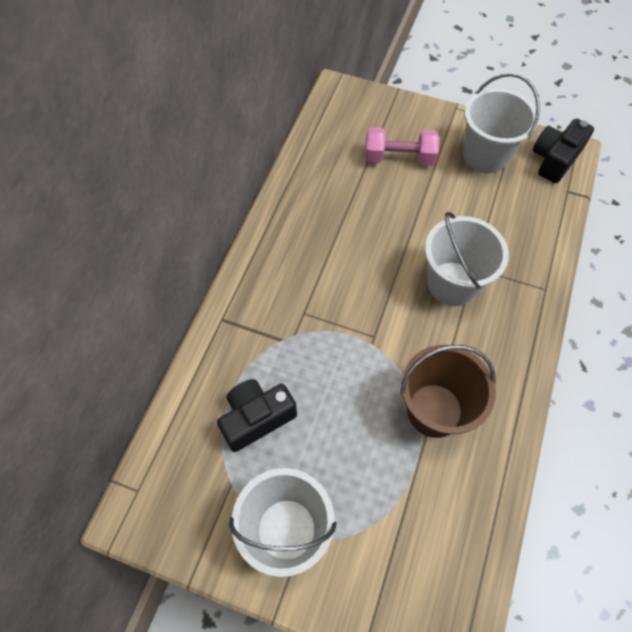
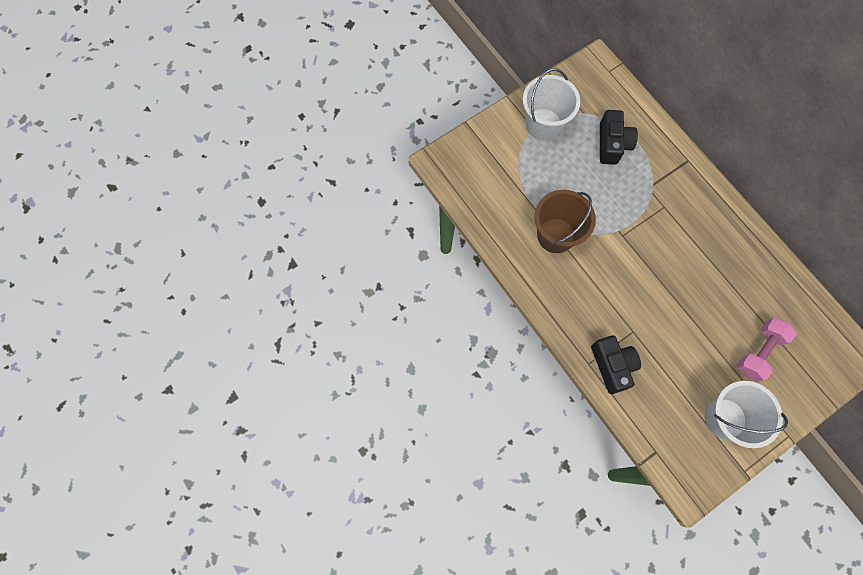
camera: 125 degrees right, 10 degrees up
(452, 283) = (630, 307): white bucket -> none
(554, 159) = (691, 469): black camera -> black camera (612, 365)

